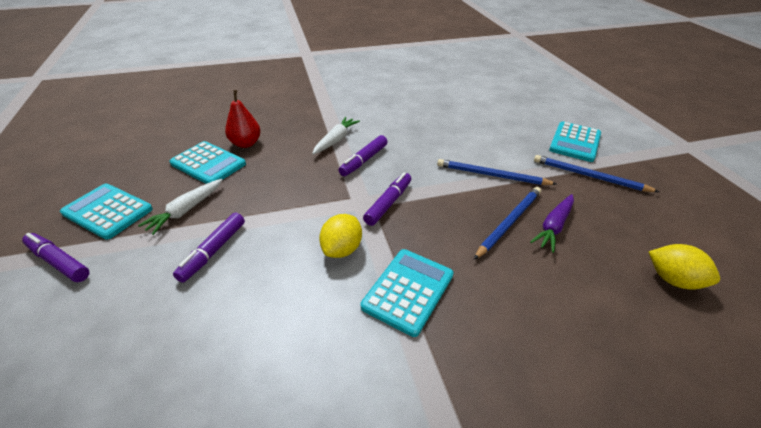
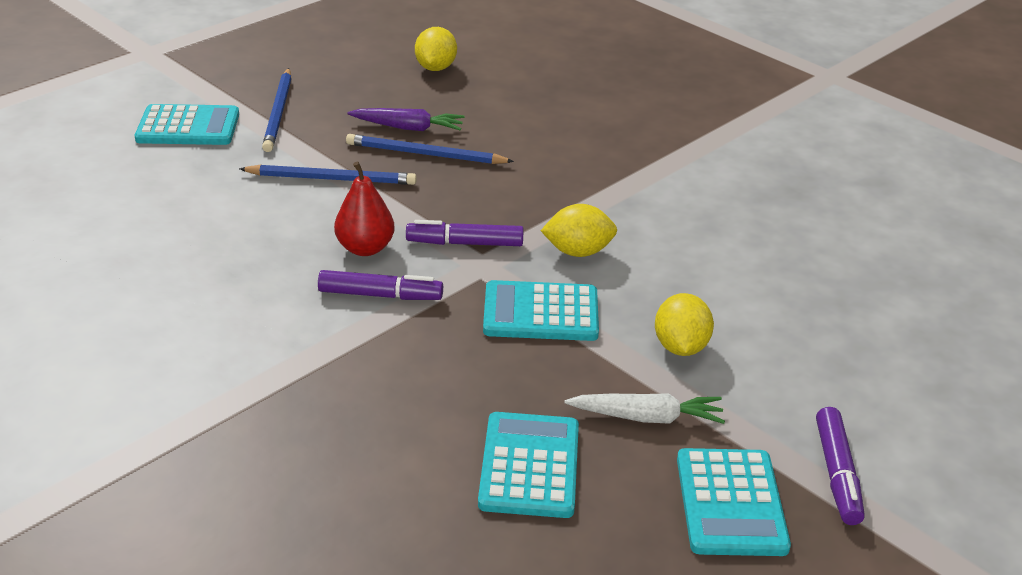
camera: 120 degrees left, 5 degrees down
(213, 251) = (680, 347): purple marker -> yellow lemon
(246, 143) = (432, 454): red pear -> red pear (365, 248)
(335, 140) = (340, 347): white carrot -> none
(408, 291) = (590, 194): turquoise calculator -> turquoise calculator (541, 313)
(491, 175) = (332, 179): blue pencil -> blue pencil turned 75 degrees counterclockwise

